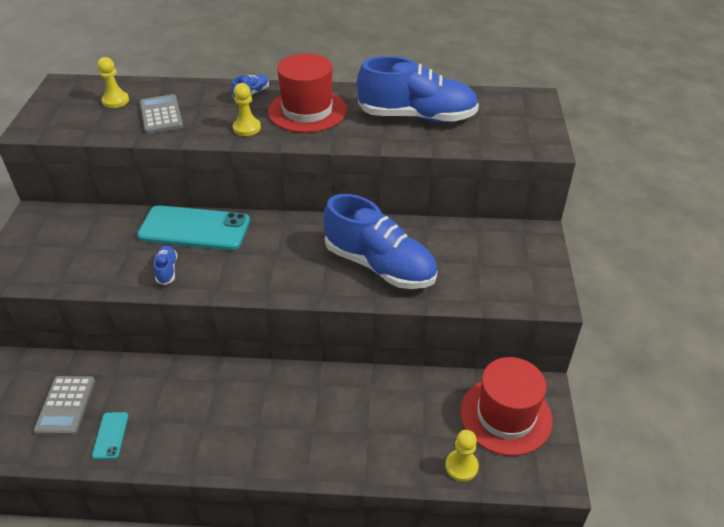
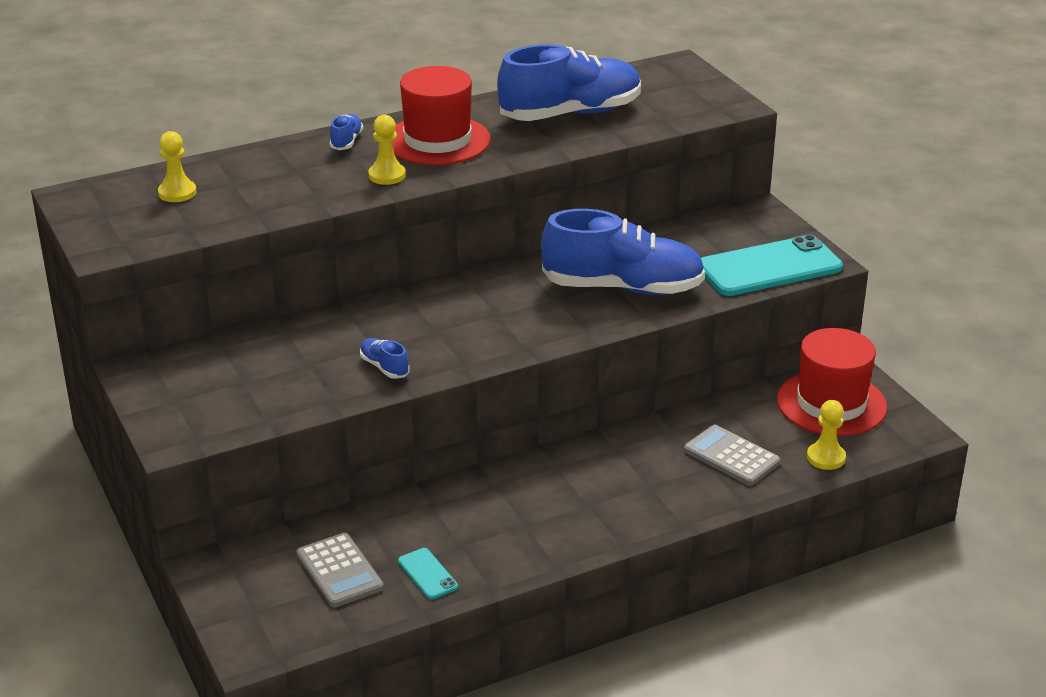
camera: 30 degrees left, 10 degrees down
(161, 115) = (260, 191): grey calculator -> grey calculator (731, 456)
(194, 228) = (368, 320): turquoise phone -> turquoise phone (769, 267)

